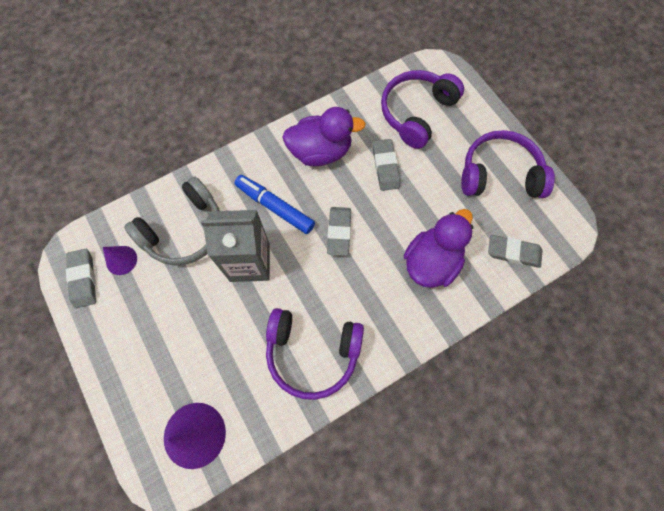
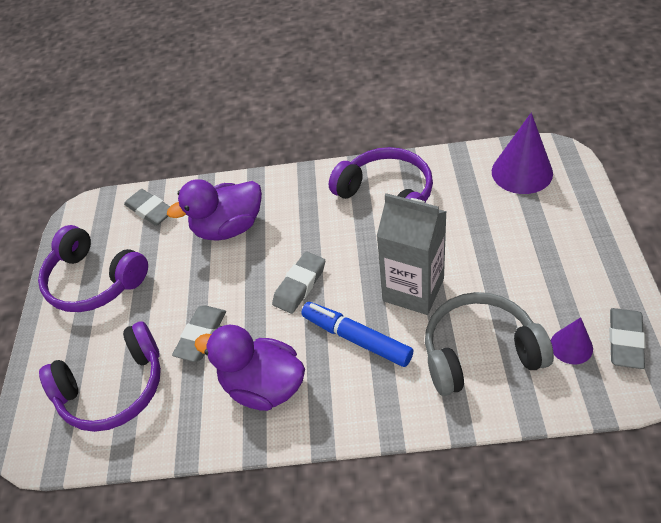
camera: 145 degrees left, 20 degrees down
(275, 207) = (356, 338): blue marker -> blue marker turned 150 degrees clockwise

